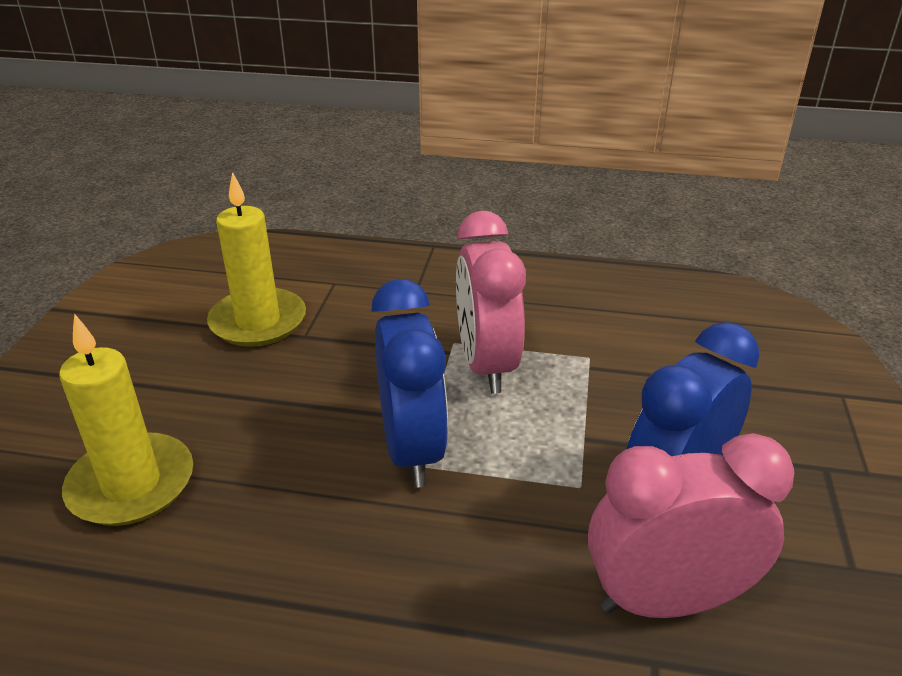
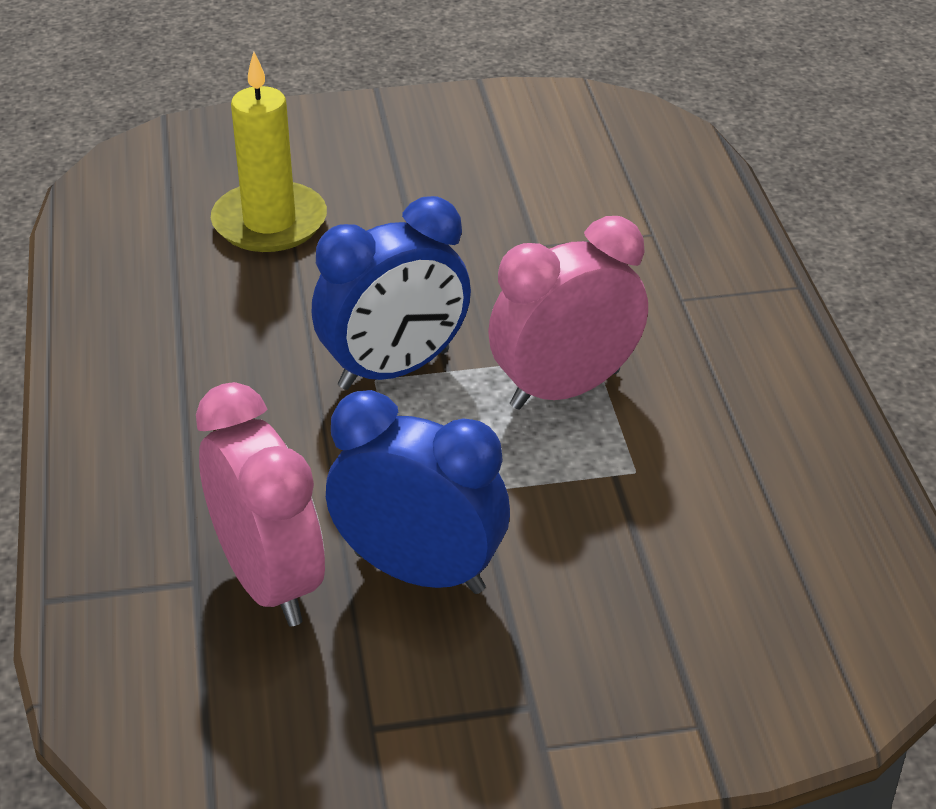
camera: 70 degrees right, 5 degrees up
(258, 321) = (540, 207): yellow candle -> none

